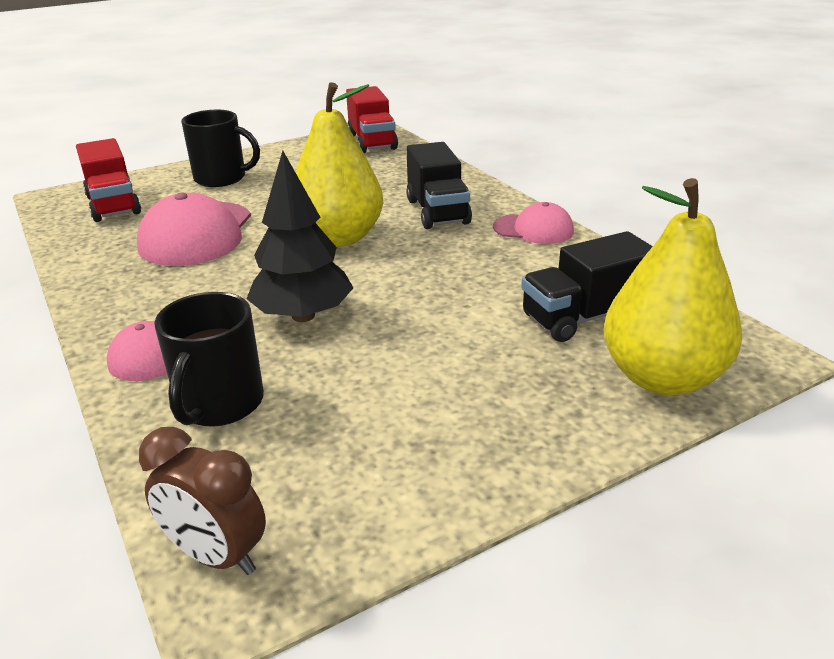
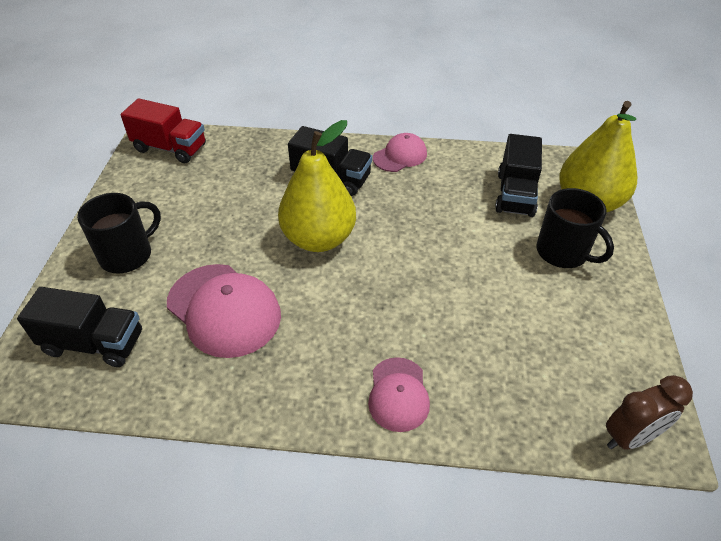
camera: 55 degrees left, 15 degrees up
(113, 205) = (94, 343): red truck -> black truck
(219, 404) = (486, 384): black mug -> black mug (563, 252)
(303, 315) = (412, 302): black tree -> none

